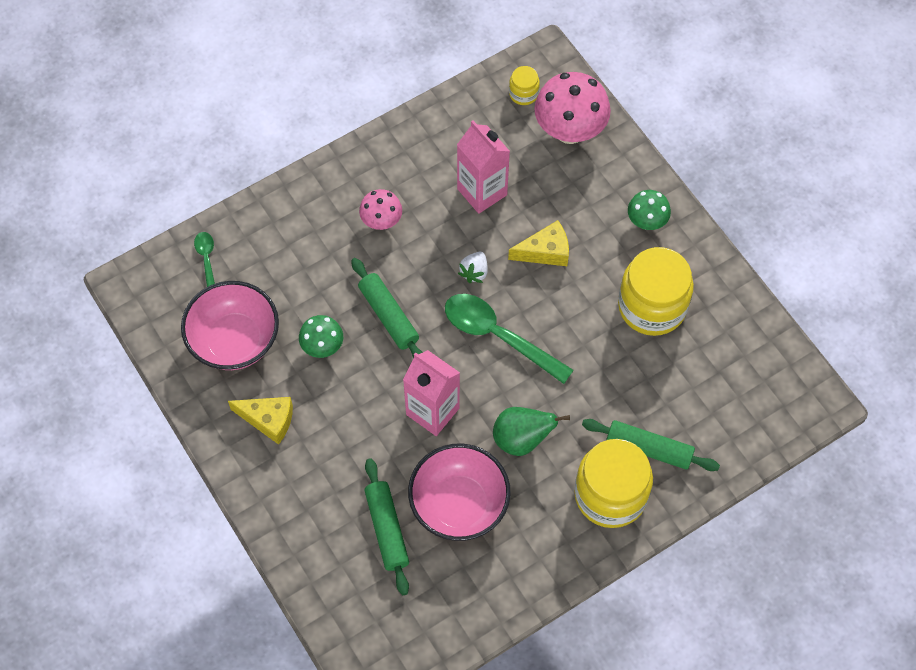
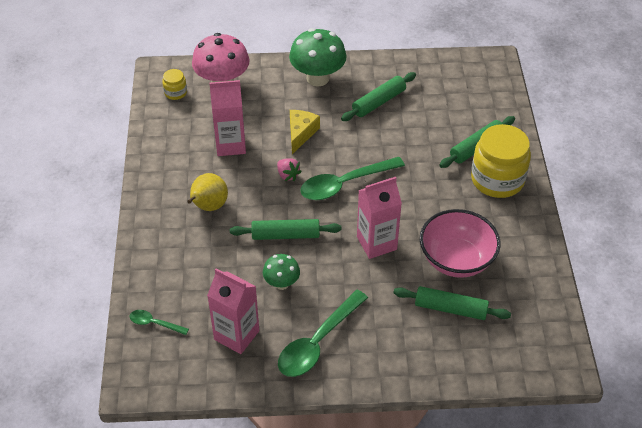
camera: 60 degrees left, 15 degrees down
(234, 340) = (236, 335): pink bowl -> pink carton
(268, 420) = (318, 342): yellow cheese -> green spoon
(381, 221) = (208, 206): pink mushroom -> yellow pear
(474, 272) = (288, 175): white strawberry -> pink strawberry
(521, 439) = (429, 206): green pear -> none
(646, 222) = (317, 78): green mushroom -> green mushroom, size x1.79
(652, 306) = (378, 102): yellow jar -> green rolling pin

